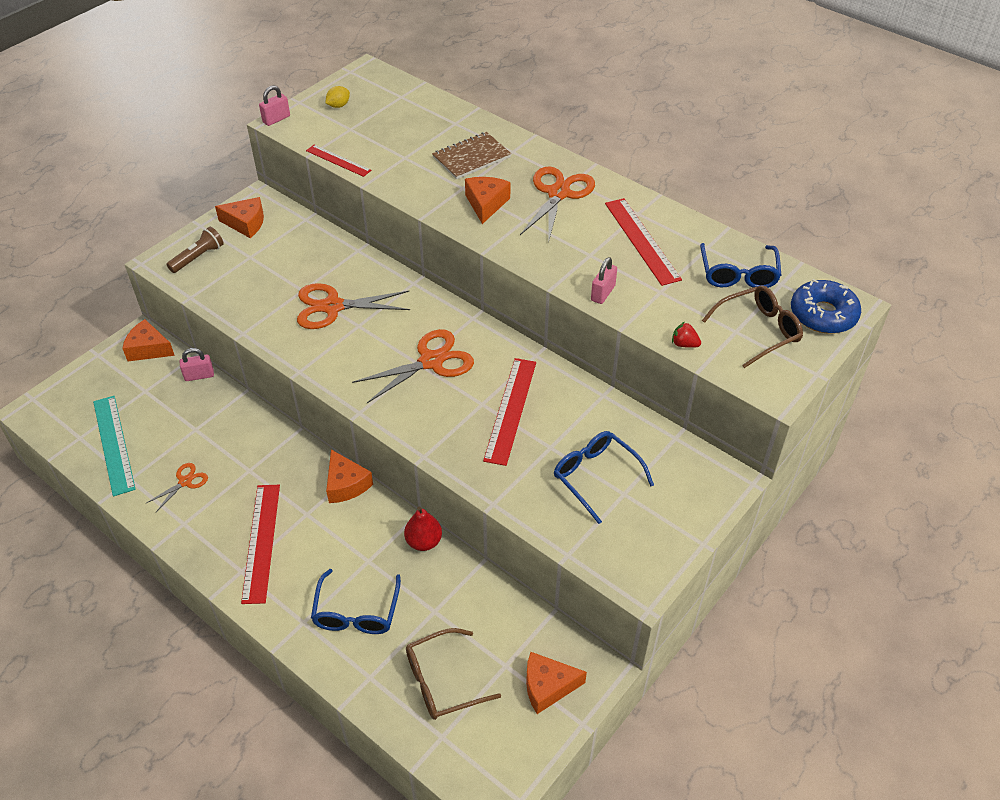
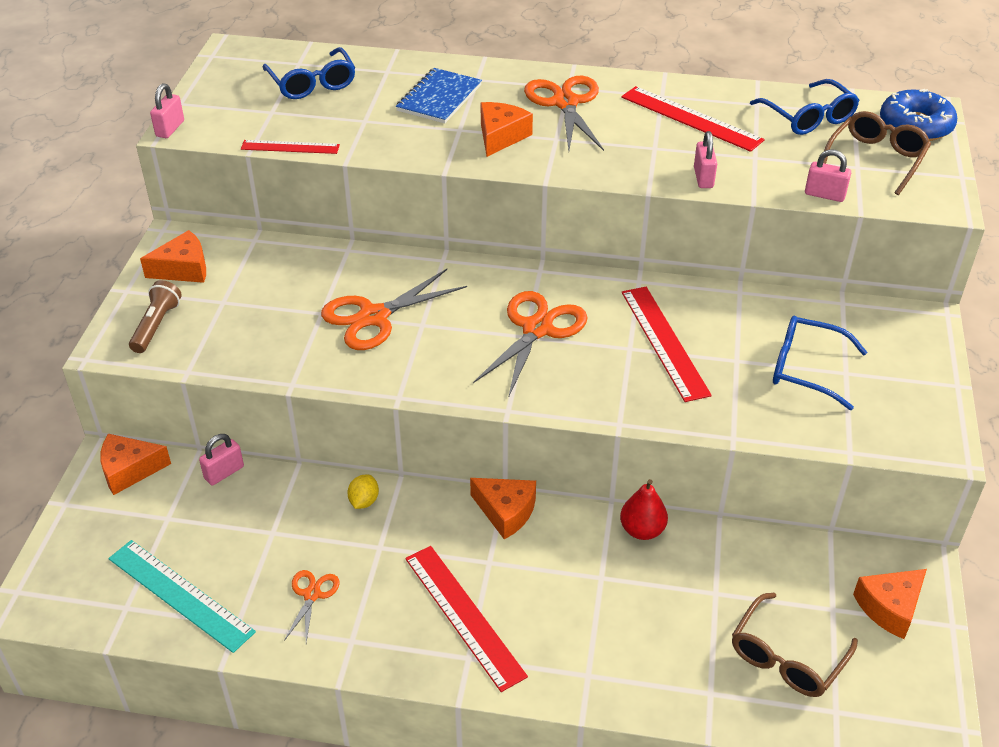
camera: 30 degrees left, 5 degrees down
(338, 105) = (233, 93): yellow lemon -> yellow lemon (364, 501)
(356, 612) = (636, 635): blue glasses -> blue glasses (312, 83)
(471, 157) = (439, 98): brown notebook -> blue notebook
(486, 204) = (500, 136): orange cheese -> orange cheese turned 45 degrees clockwise
(684, 344) = (824, 195): red strawberry -> pink padlock

